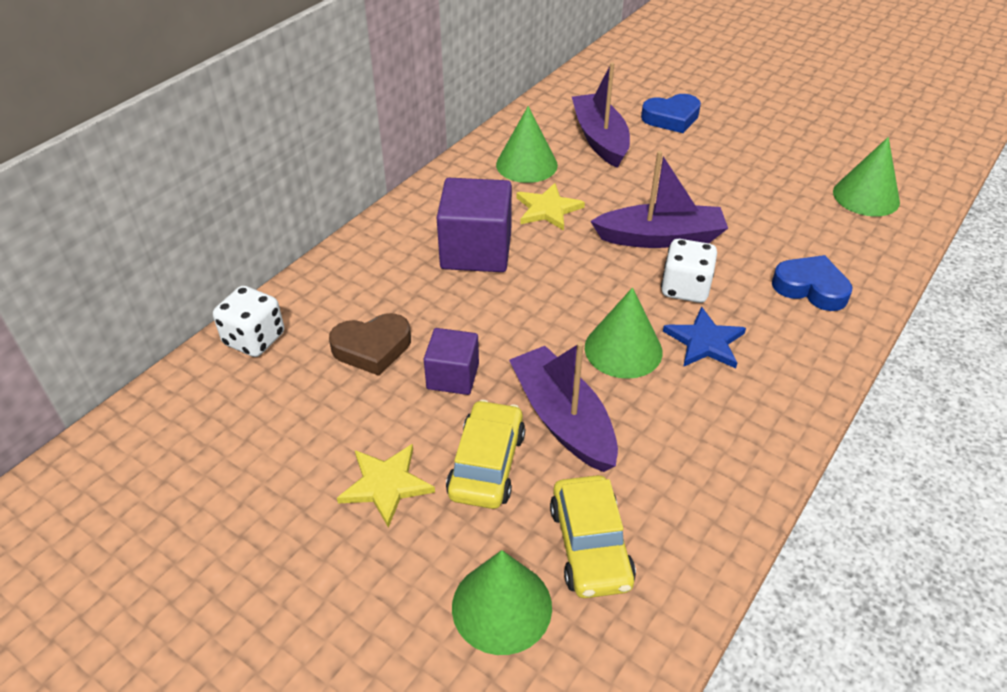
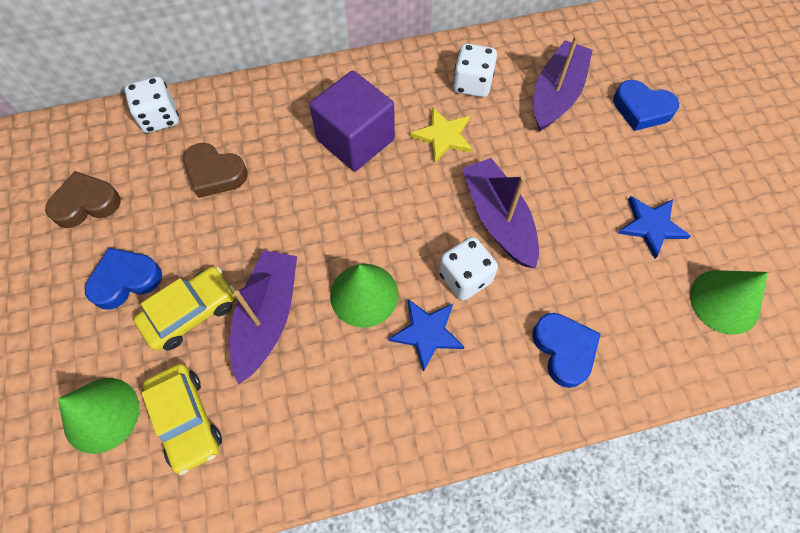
camera: 40 degrees right, 20 degrees up
(258, 453) = (86, 203): none -> brown heart
(386, 485) = (125, 280): yellow star -> blue heart
(453, 376) = (238, 232): purple cube -> none
(526, 164) = (472, 84): green cone -> white dice
(590, 546) = (186, 420): yellow car -> yellow car turned 60 degrees counterclockwise
(660, 238) = (498, 219): purple boat -> purple boat turned 150 degrees counterclockwise
(767, 181) = (651, 226): none -> blue star

